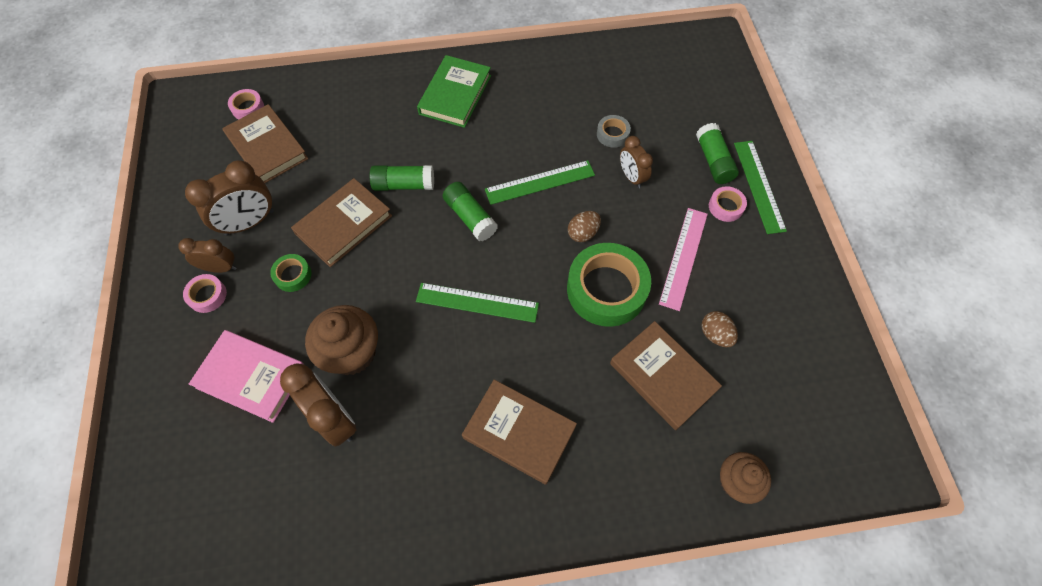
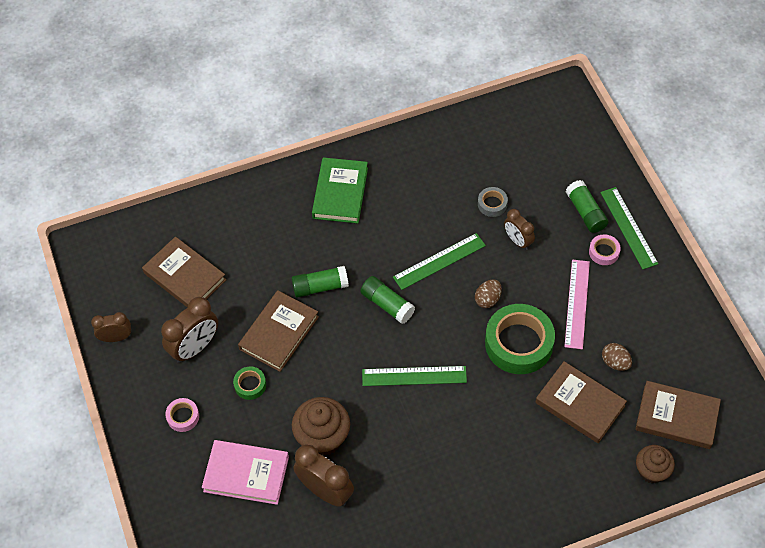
camera: 10 degrees left, 5 degrees down
(220, 268) = (185, 391): brown clock -> brown clock (116, 337)
(248, 108) = (152, 242): pink tape -> none
(519, 432) = (476, 470): brown book -> brown book (677, 417)

